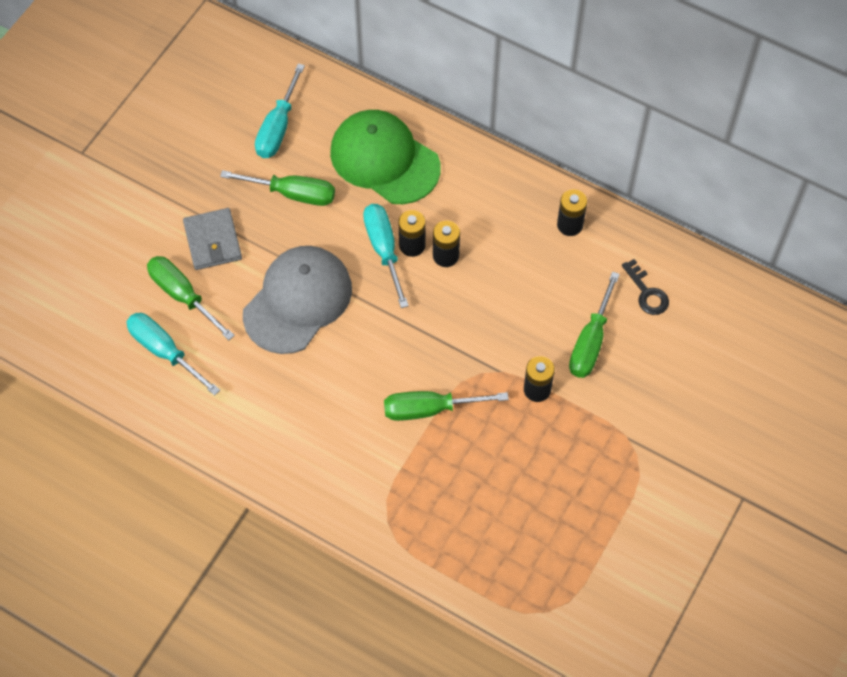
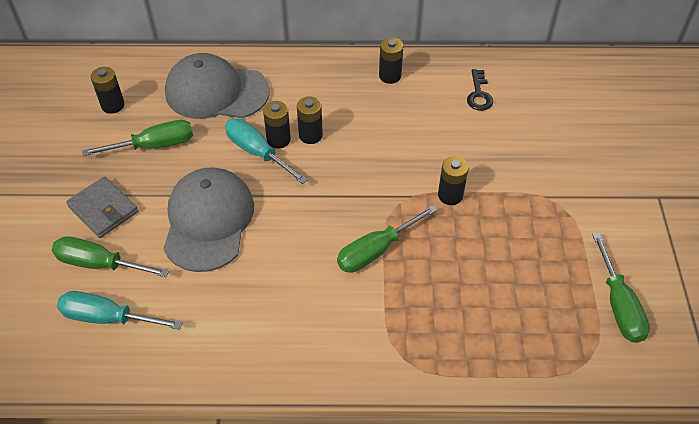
camera: 30 degrees left, 10 degrees down
(278, 127) = (113, 105): turquoise screwdriver -> black battery
(384, 159) = (216, 92): green cap -> grey cap
(590, 342) = (464, 144): green screwdriver -> green screwdriver (618, 304)
(647, 293) = (479, 94): black key -> black key turned 60 degrees clockwise

